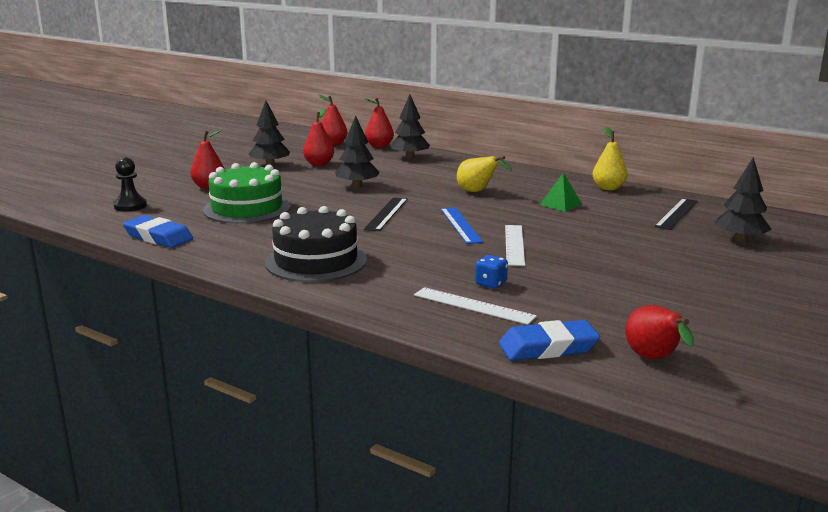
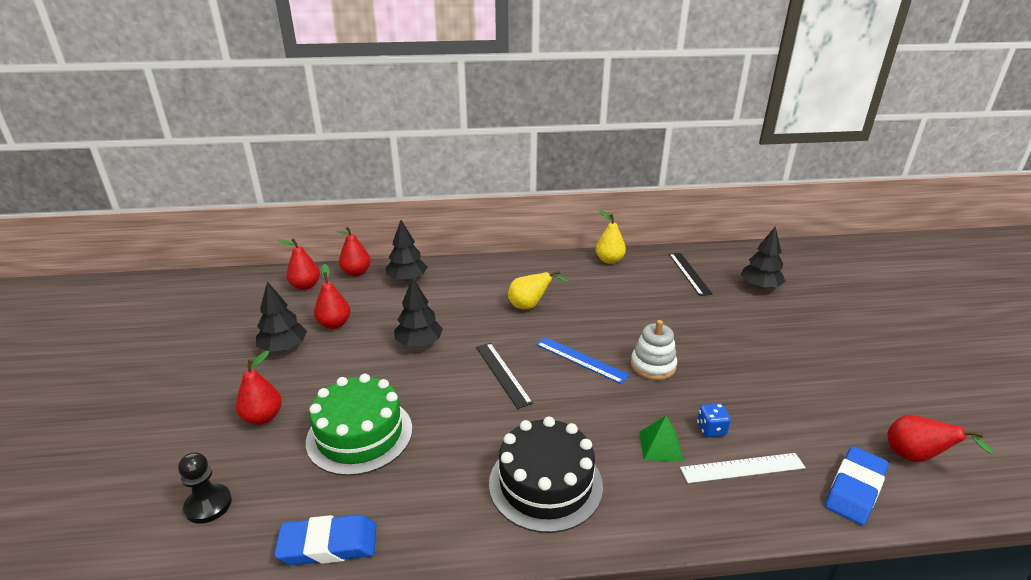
camera: 40 degrees left, 10 degrees up
(514, 245) = (653, 366): white ruler -> white stacking toy
(560, 204) = (608, 295): green pyramid -> green pyramid (660, 446)

